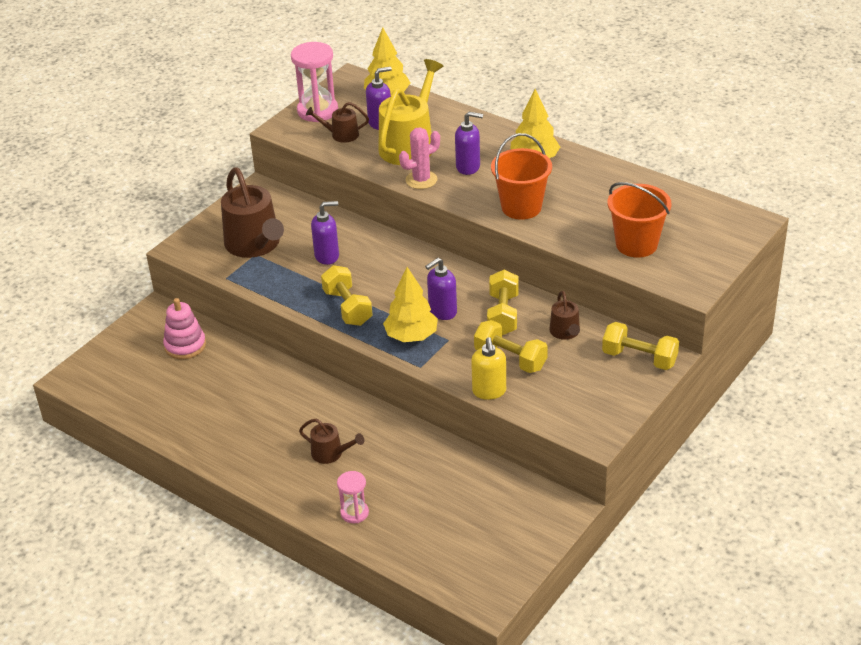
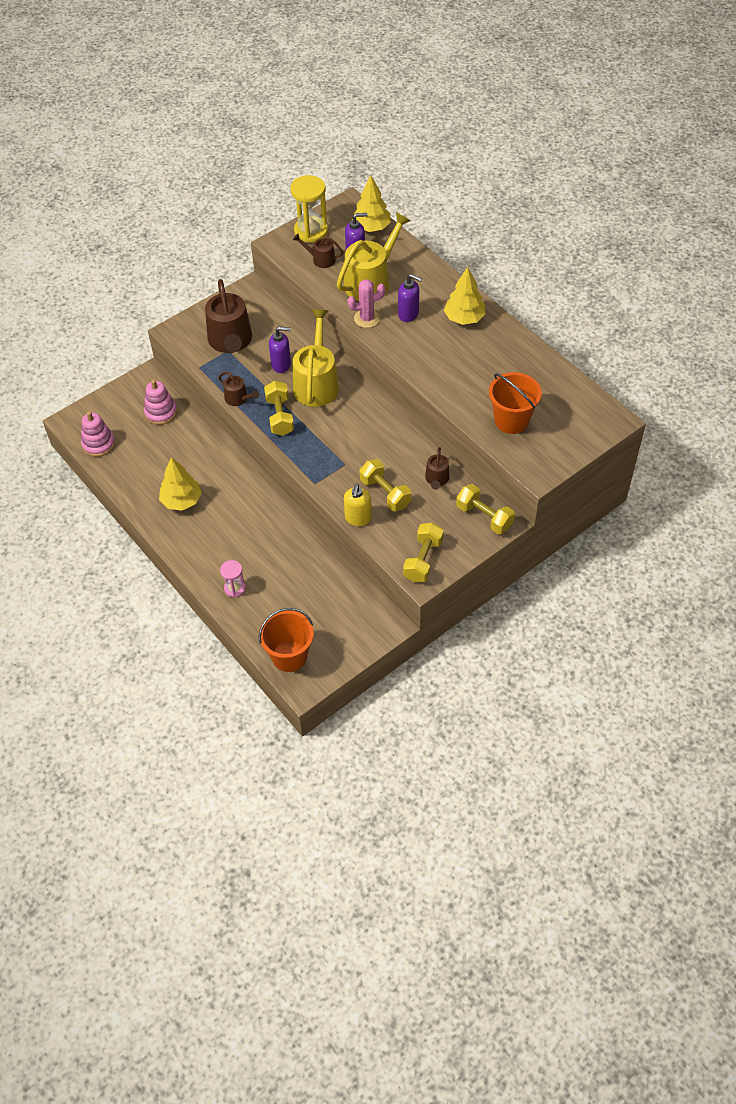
camera: 15 degrees right, 15 degrees up
(117, 395) = (98, 444): none -> pink stacking toy
(317, 111) = (311, 231): pink hourglass -> yellow hourglass
(330, 453) = (235, 533): brown watering can -> brown watering can (238, 399)
(378, 266) = (316, 383): none -> yellow watering can
(411, 336) = (318, 454): yellow tree -> yellow tree (181, 501)
(442, 311) = (350, 437): purple soap dispenser -> none
(503, 314) = (395, 451): yellow dumbbell -> yellow dumbbell (423, 560)
(521, 207) = (435, 363): orange bucket -> orange bucket (289, 656)

